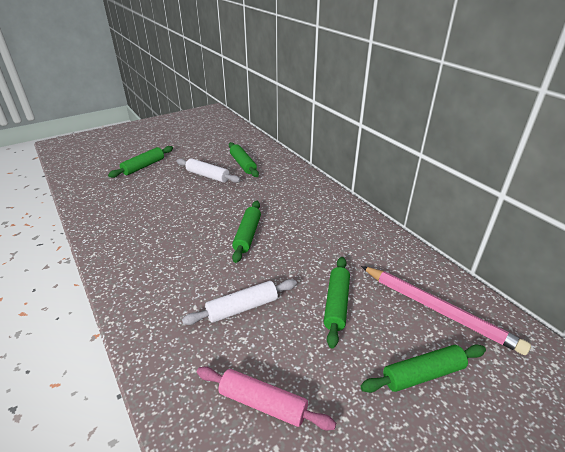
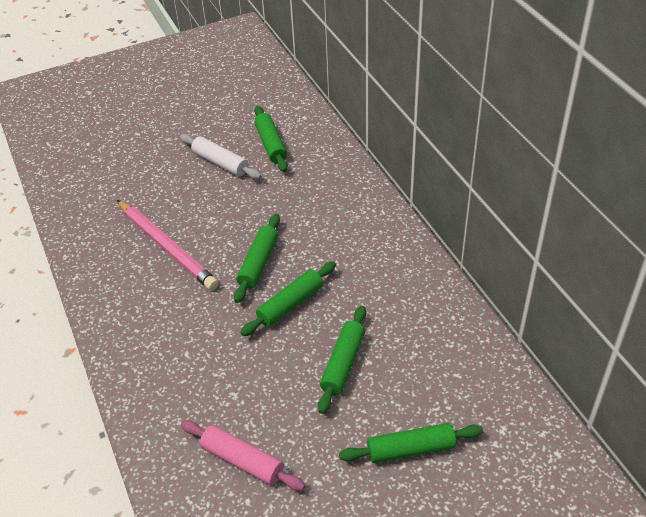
camera: 10 degrees right, 10 degrees up
(143, 166) = (136, 140): green rolling pin -> green rolling pin (290, 304)
(242, 307) = (238, 359): white rolling pin -> none
(439, 310) = (457, 381): pink pencil -> pink pencil (167, 247)

